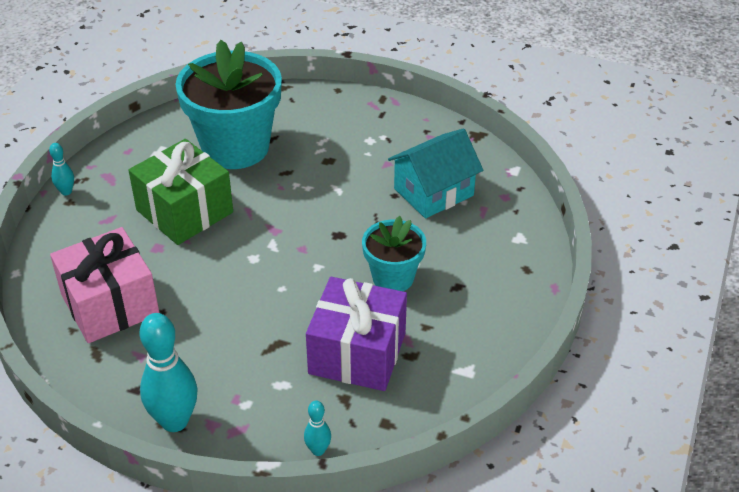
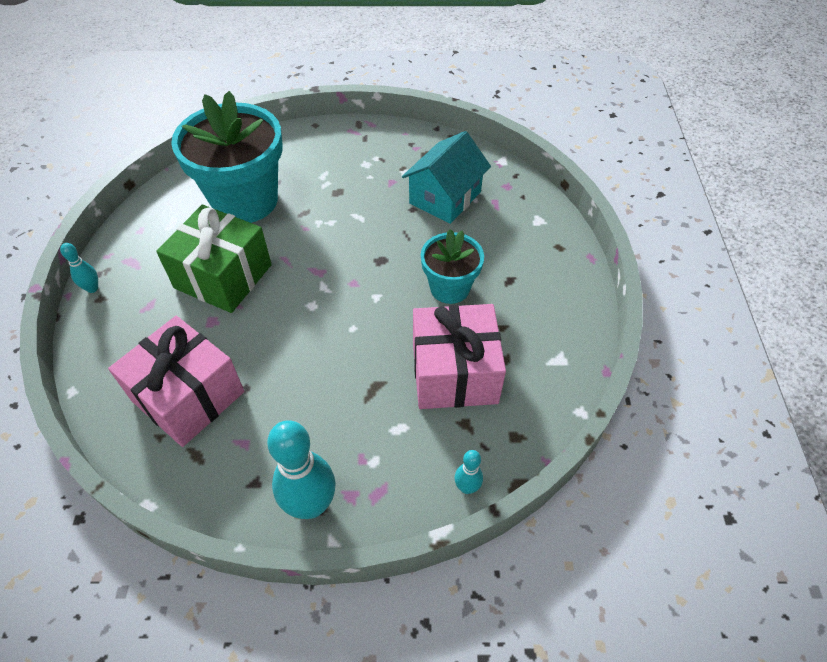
camera: 20 degrees left, 10 degrees up
(357, 353) = (454, 373): purple gift -> pink gift

